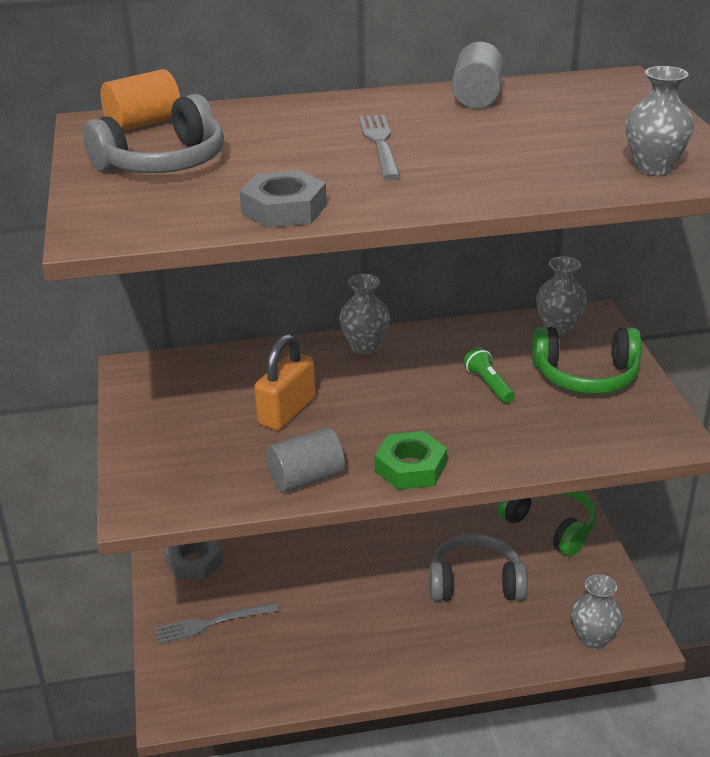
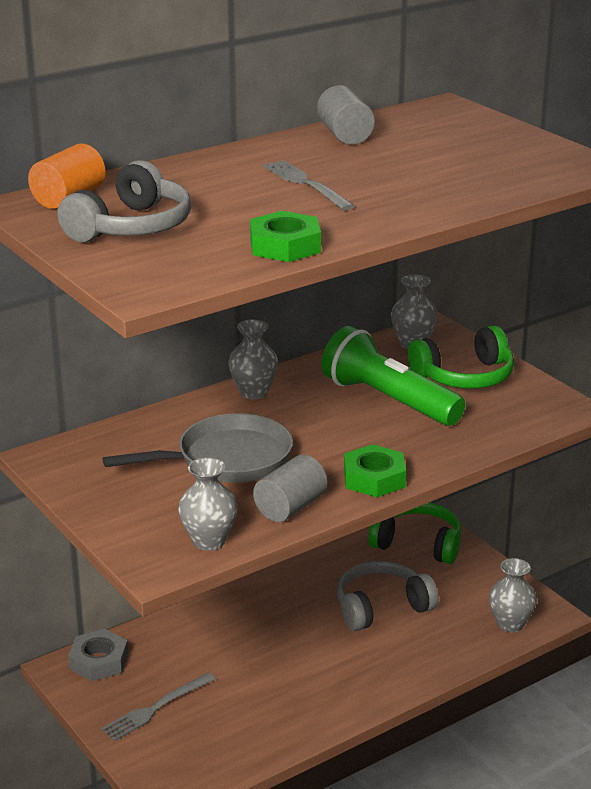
camera: 25 degrees left, 5 degrees down
(284, 209) = (285, 246): grey nut -> green nut
(287, 411) = (227, 459): orange padlock -> grey pan
(489, 385) = (389, 400): green flashlight -> green flashlight, size x2.28
(653, 167) = (542, 170): grey vase -> grey vase (209, 541)

